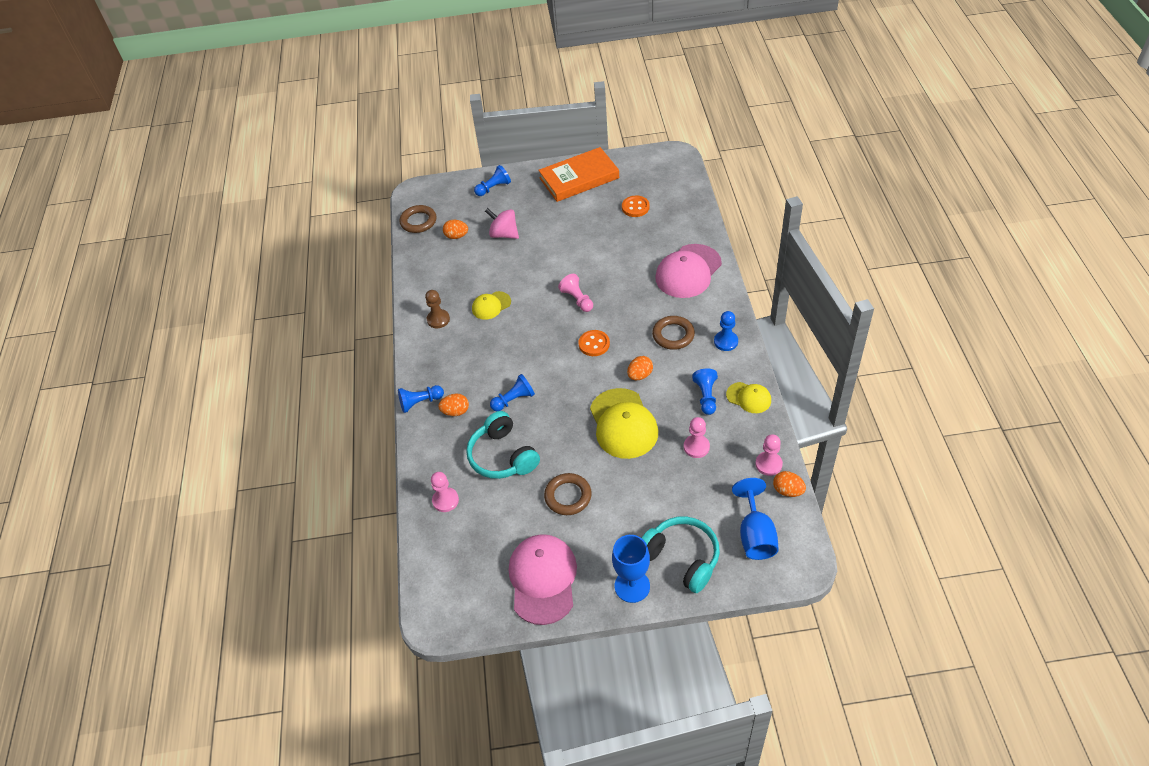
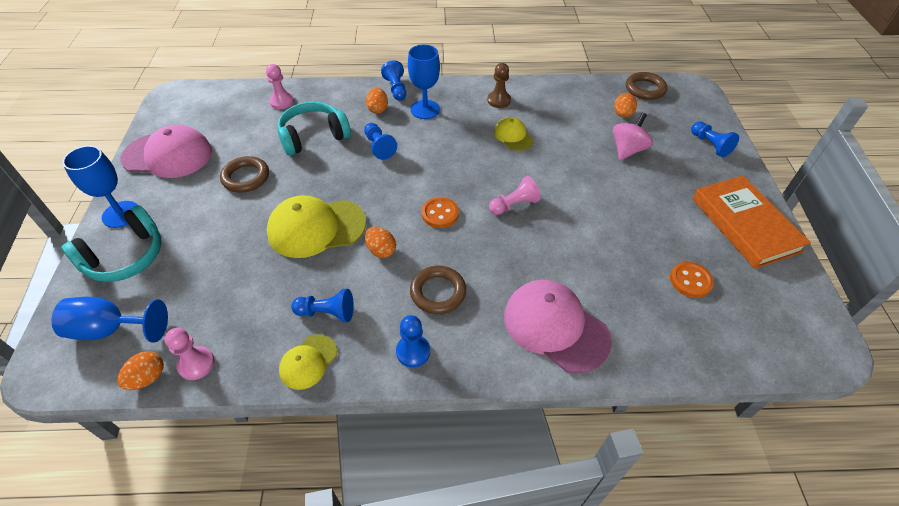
camera: 90 degrees right, 0 degrees up
(454, 373) = (425, 109): none -> blue goblet
(696, 447) = (256, 291): pink pawn -> none

